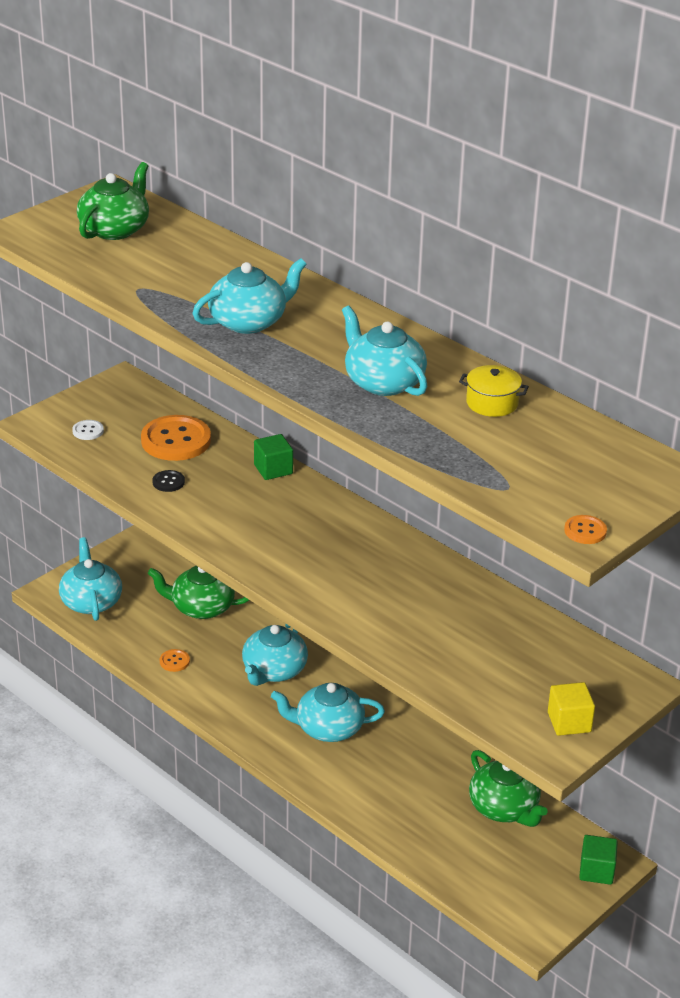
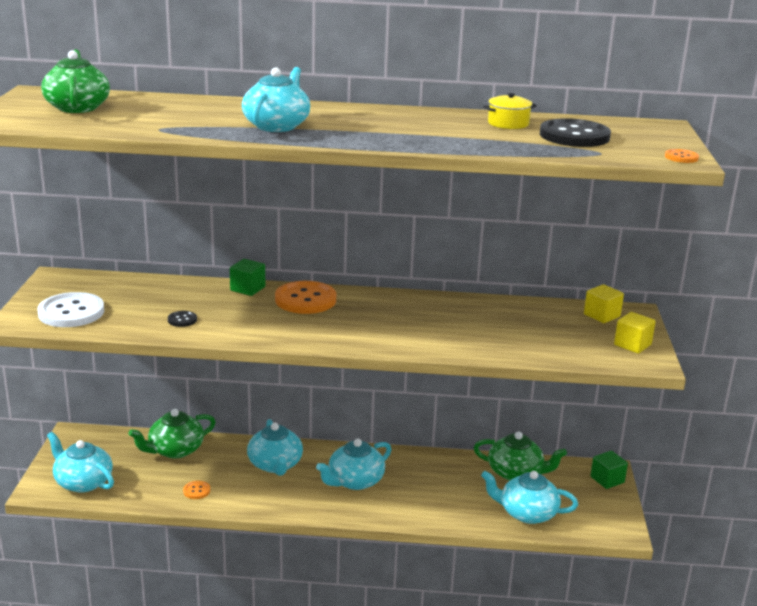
camera: 40 degrees left, 10 degrees down
(88, 431) = (71, 312): white button -> white button, size x2.23
(176, 440) = (151, 296): orange button -> orange button (305, 300)
(383, 382) = (426, 130): turquoise teapot -> turquoise teapot (527, 513)
(528, 451) = (574, 136): none -> black button
(595, 670) = (601, 315): none -> yellow cube

